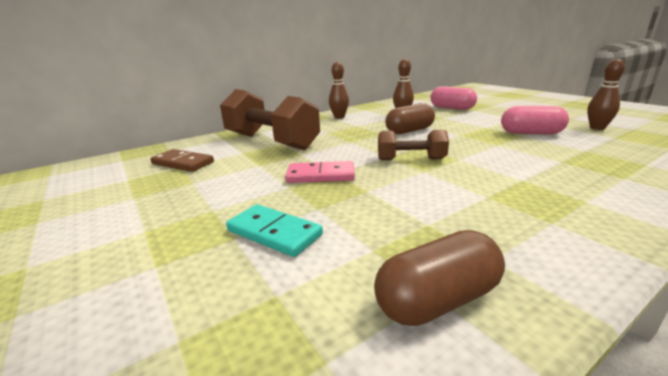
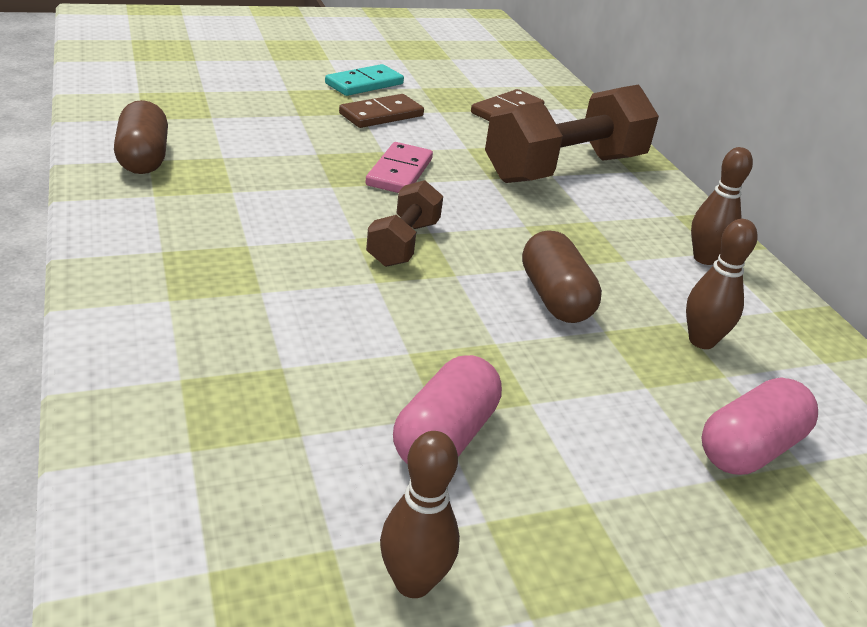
camera: 100 degrees right, 10 degrees up
(213, 200) = (381, 115): none -> brown domino
(274, 233) = (290, 128): turquoise domino -> turquoise domino (364, 84)

